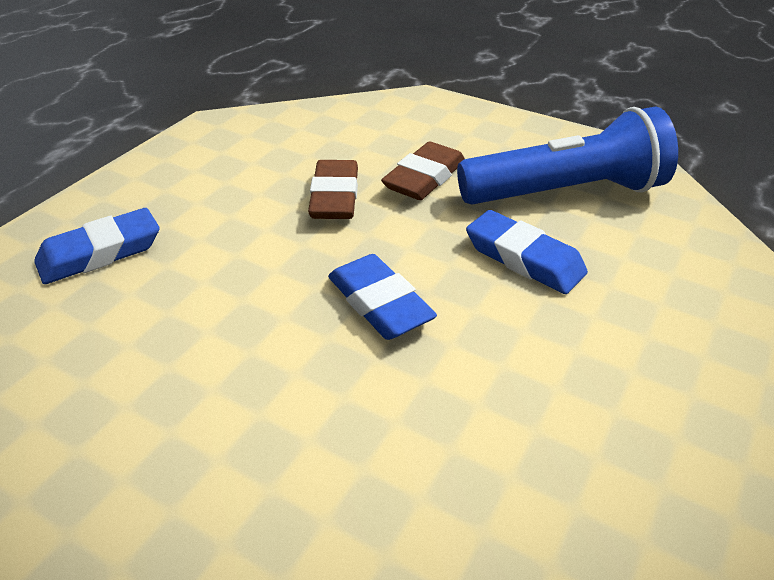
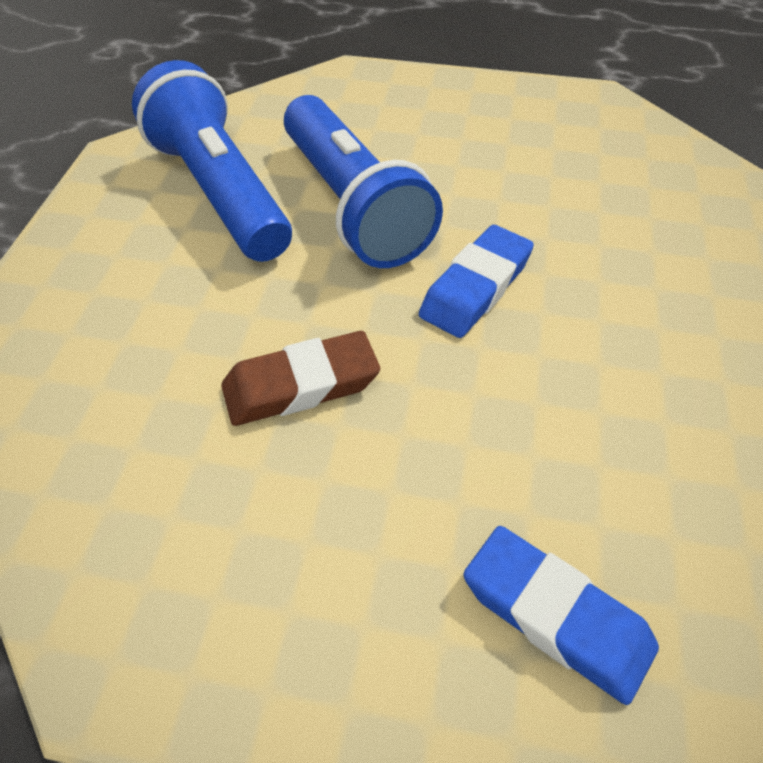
camera: 110 degrees left, 10 degrees up
(424, 178) = (225, 309): brown eraser -> none
(524, 258) = (353, 205): blue eraser -> blue flashlight

